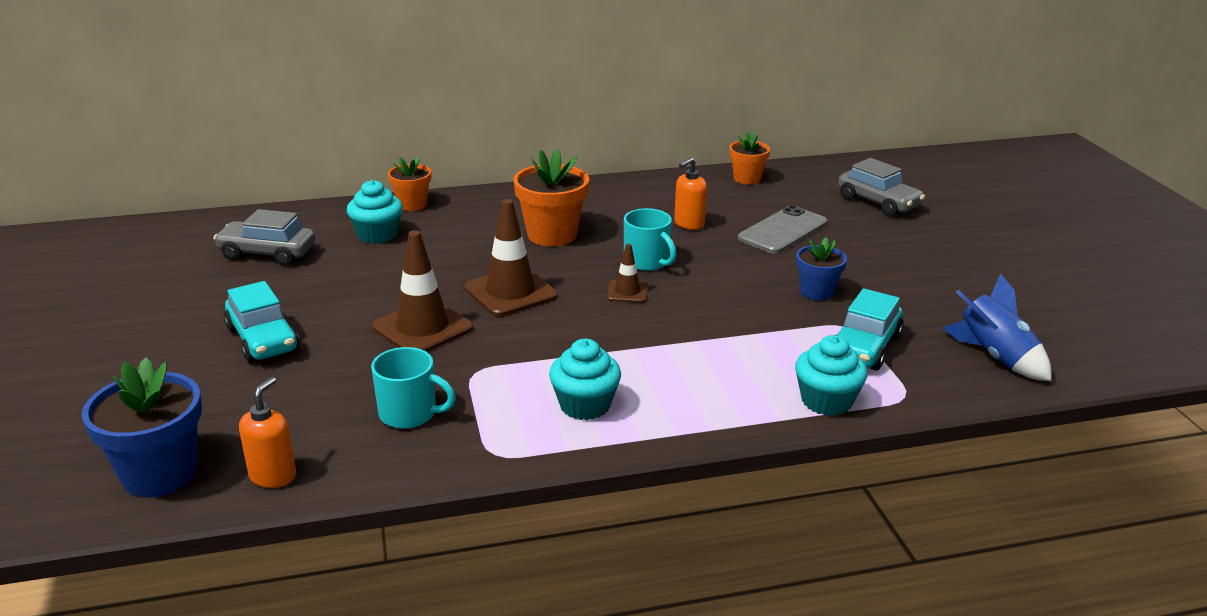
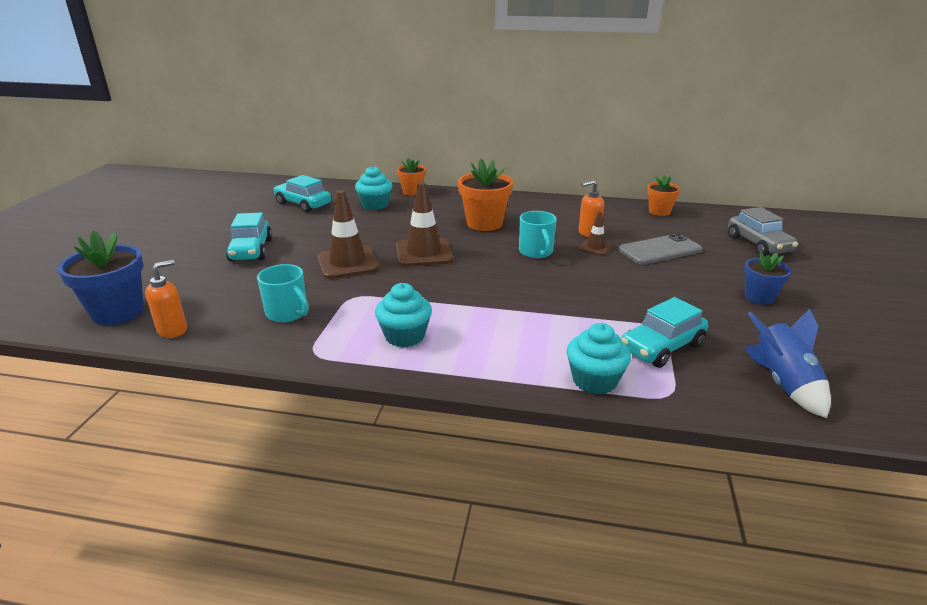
camera: 25 degrees right, 0 degrees up
(267, 253) = (303, 204): grey car -> turquoise car
(627, 292) = (504, 268): brown traffic cone -> brown traffic cone (595, 247)
(816, 292) = (653, 298): blue flower pot -> blue flower pot (759, 297)

